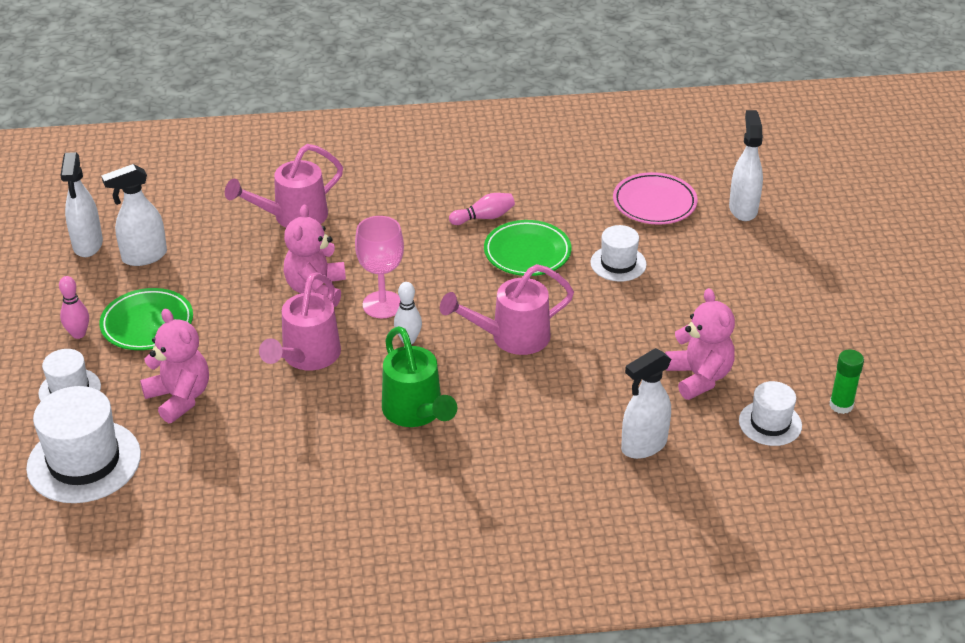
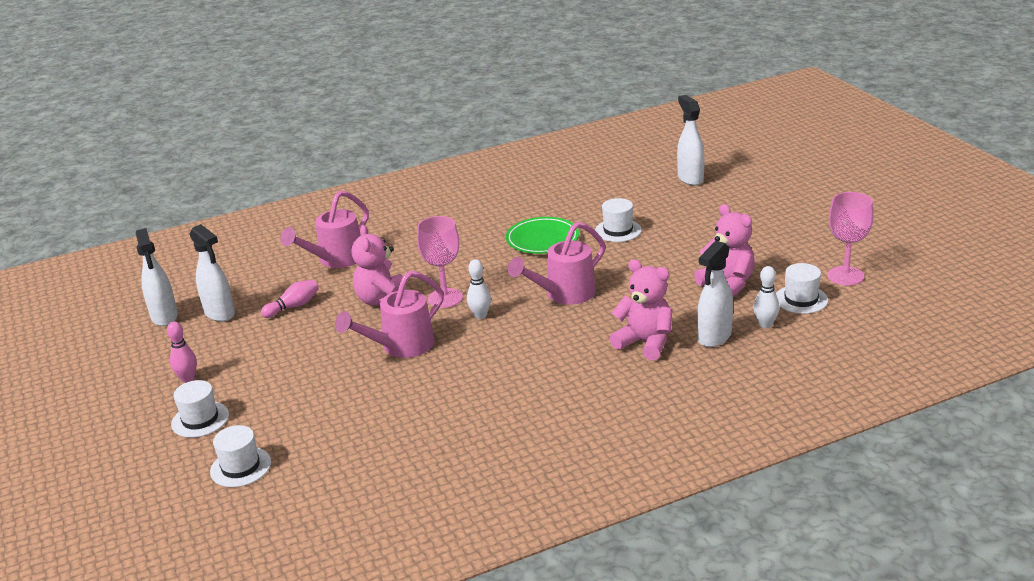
camera: 15 degrees left, 10 degrees down
(84, 461) = (240, 467): white hat -> white hat, size x0.57
(144, 256) = (220, 313): white spray bottle -> white spray bottle turned 90 degrees counterclockwise
(147, 324) = (247, 357): green plate -> none
(179, 398) = (304, 400): pink teddy bear -> pink teddy bear (645, 342)
(307, 357) = (401, 346): pink watering can -> pink watering can turned 45 degrees clockwise
(416, 412) = (516, 361): green watering can -> none
(484, 217) = (494, 226): pink bowling pin -> pink bowling pin (293, 306)
(654, 203) = (621, 189): pink plate -> none
(709, 446) = (765, 324): none -> white bowling pin
(841, 405) = (845, 276): green glue stick -> pink goblet

